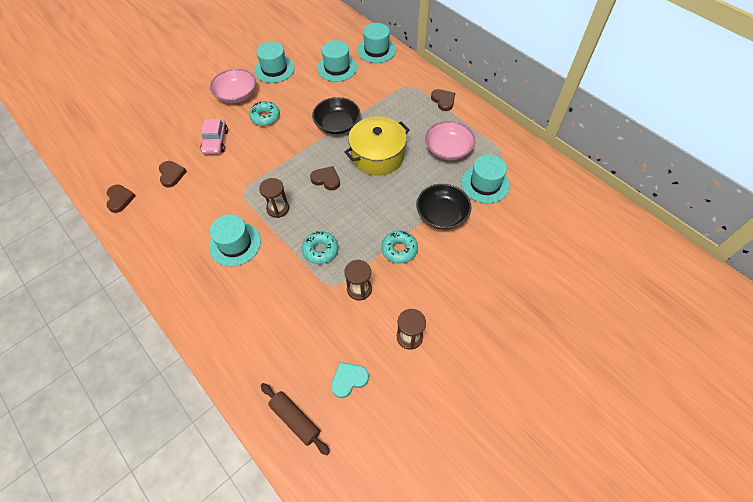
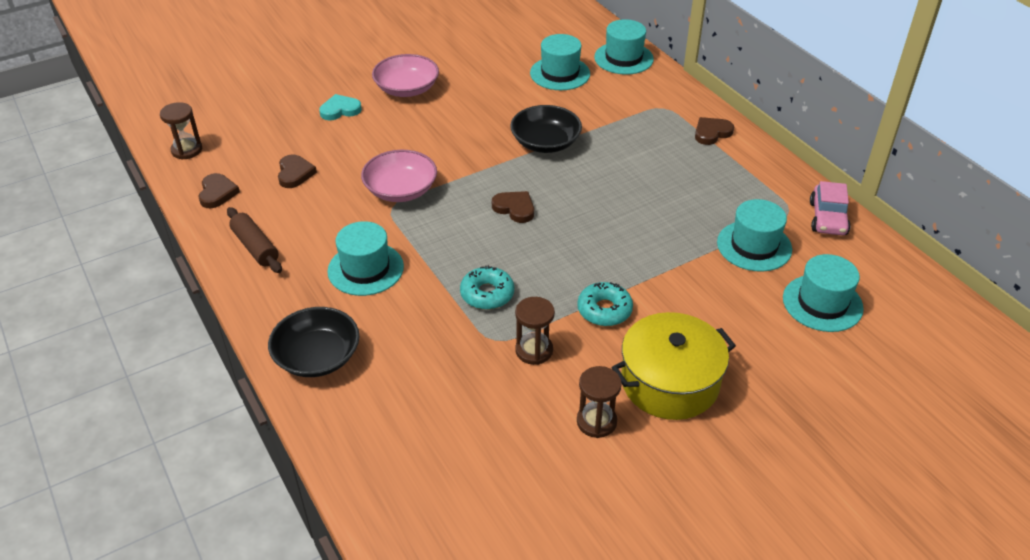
camera: 10 degrees right, 15 degrees down
(216, 142) = (365, 142): pink car -> pink car (828, 218)
(265, 117) = (442, 121): turquoise donut -> none
(274, 69) = (468, 65): turquoise hat -> turquoise hat (822, 303)
(278, 208) = (436, 234): brown hourglass -> brown hourglass (187, 150)
(295, 419) = (405, 496): brown rolling pin -> brown rolling pin (255, 247)
(348, 380) = (494, 460): turquoise heart -> turquoise heart (340, 110)
(377, 155) = (597, 189): yellow pot -> yellow pot (670, 382)
(442, 214) = (679, 275): black bowl -> black bowl (317, 356)
(443, 101) = (712, 133): brown heart -> brown heart turned 105 degrees counterclockwise
(448, 149) = (706, 194): pink bowl -> pink bowl (401, 190)

